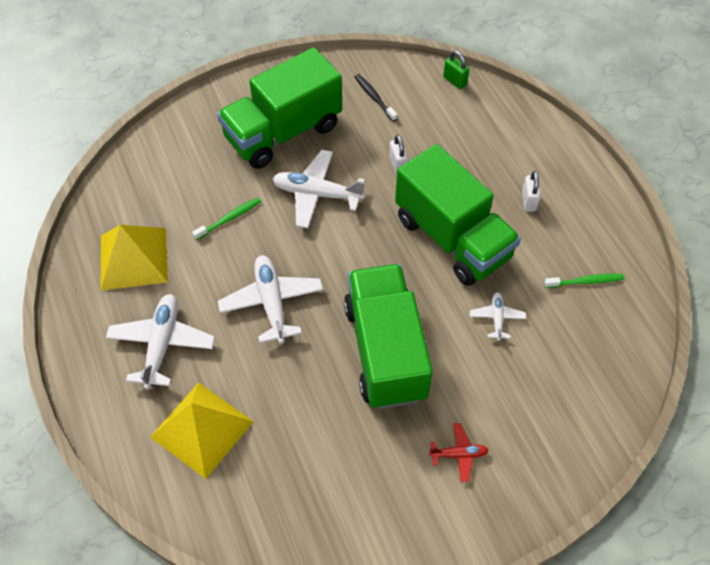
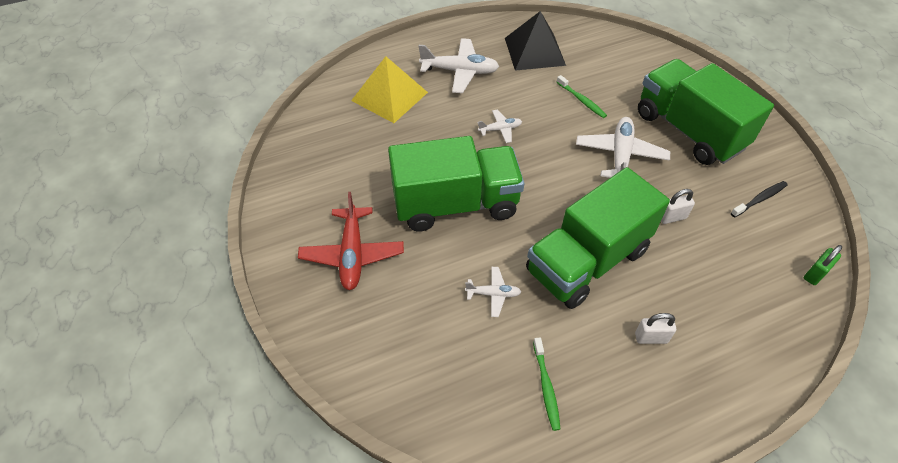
camera: 90 degrees right, 5 degrees down
(133, 258) = (534, 51): yellow pyramid -> black pyramid
(272, 302) = (500, 129): white plane -> white plane, size x0.53
(458, 454) = (352, 254): red plane -> red plane, size x1.89

